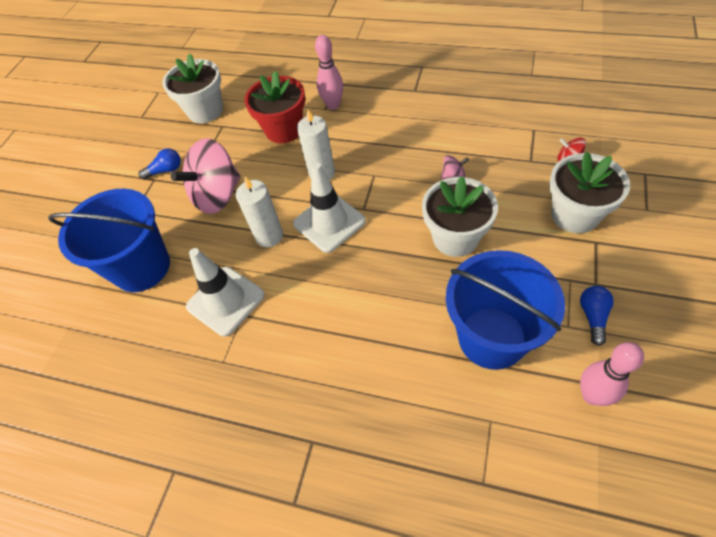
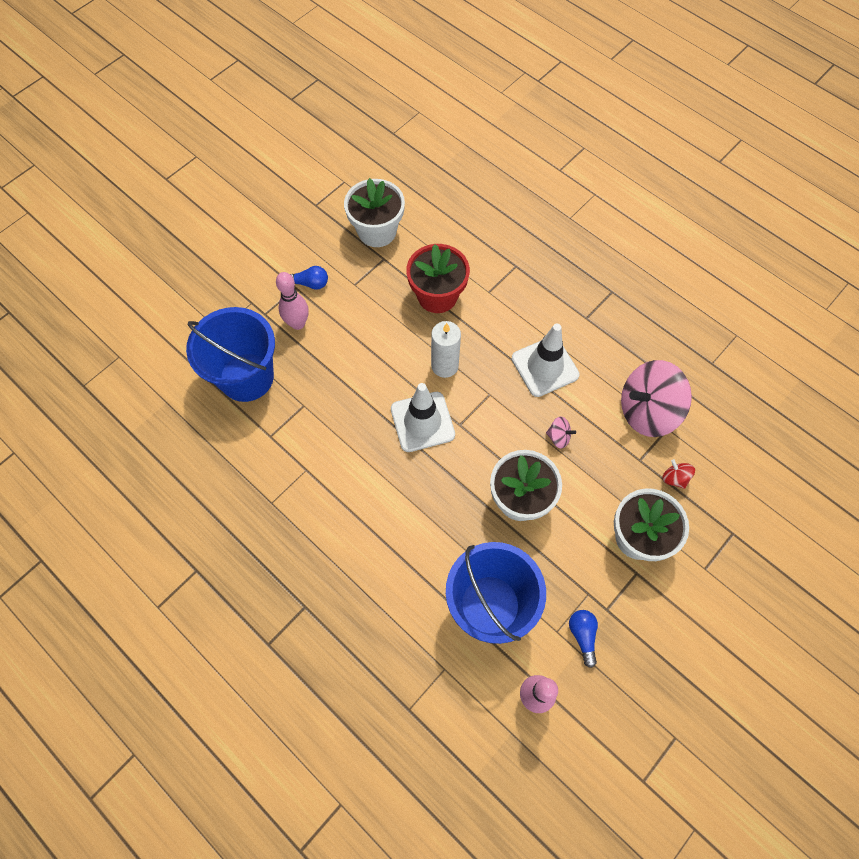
camera: 20 degrees right, 10 degrees up
(217, 195) = (342, 338): pink spinning top -> pink spinning top (647, 411)
(225, 301) = (299, 449): white traffic cone -> white traffic cone (545, 366)
(269, 236) = (365, 406): white candle -> none
(333, 105) = (498, 292): pink bowling pin -> pink bowling pin (298, 323)
(593, 316) = (582, 635): blue light bulb -> blue light bulb turned 45 degrees counterclockwise

